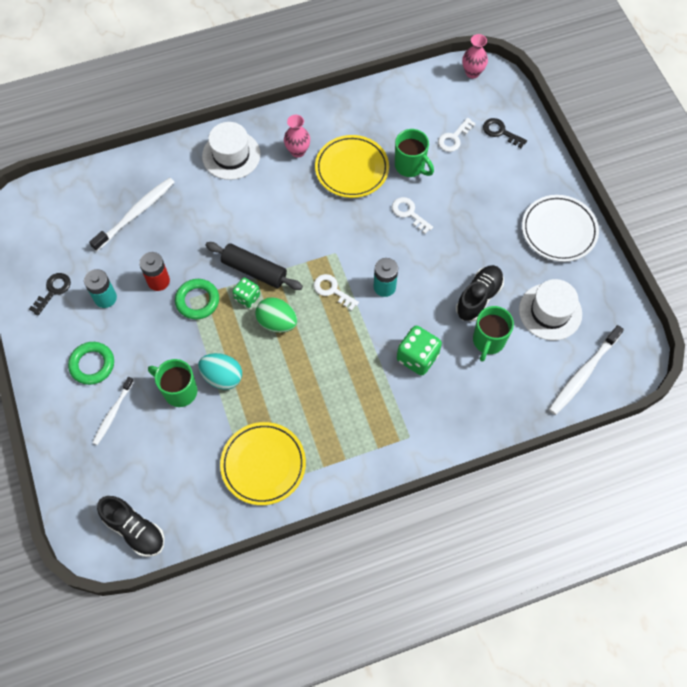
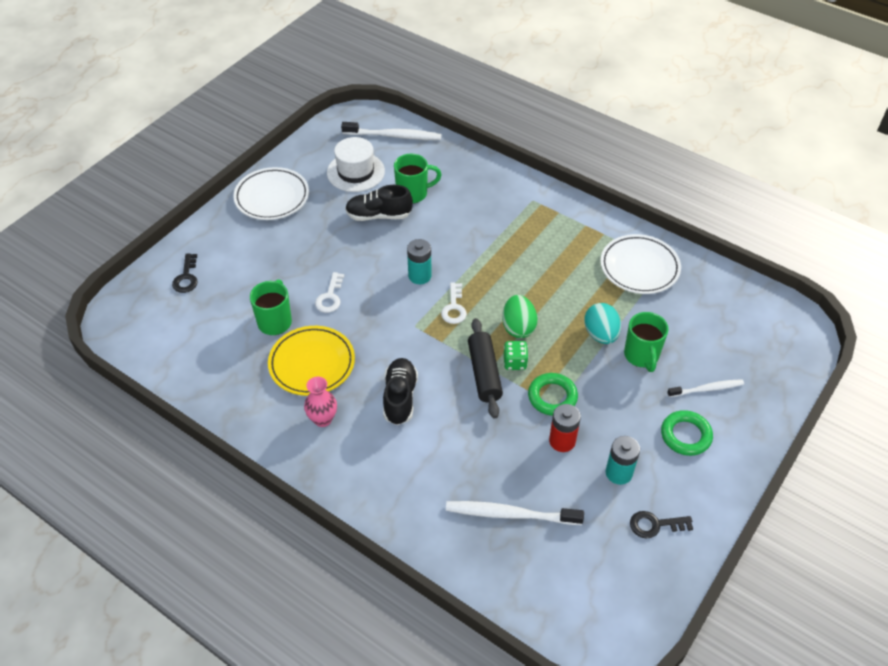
camera: 125 degrees left, 15 degrees down
(135, 530) = (767, 313): black shoe -> black shoe (400, 398)
(231, 155) = (371, 475): white hat -> none
(263, 464) = (639, 267): yellow plate -> white plate
(417, 357) = (465, 226): green dice -> none
(453, 138) = (217, 306): white key -> none
(472, 72) = (120, 331): pink vase -> none

